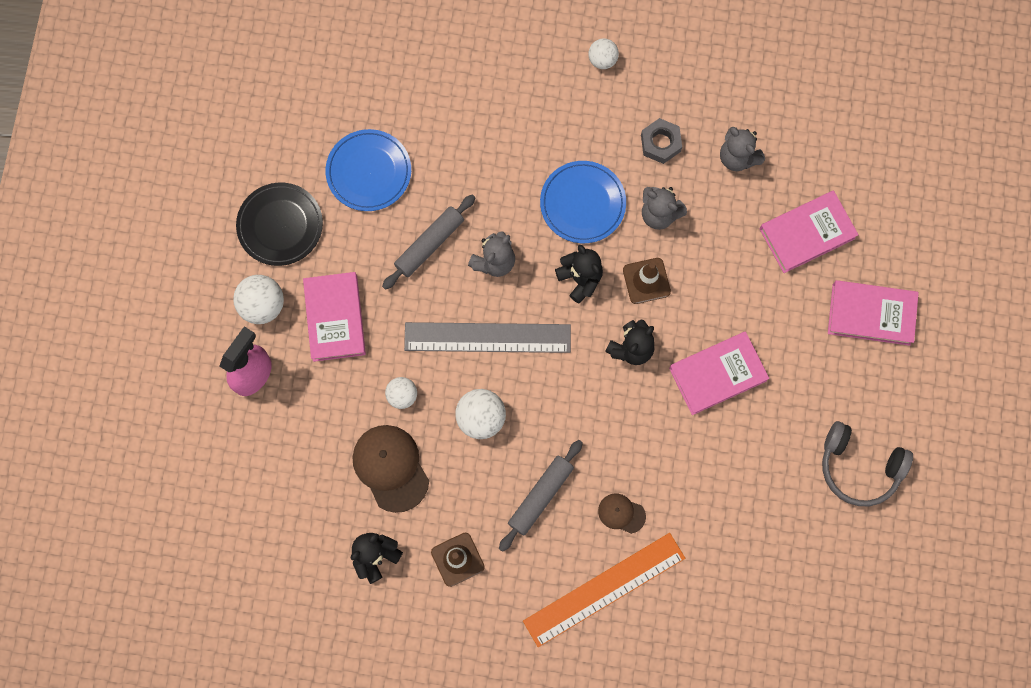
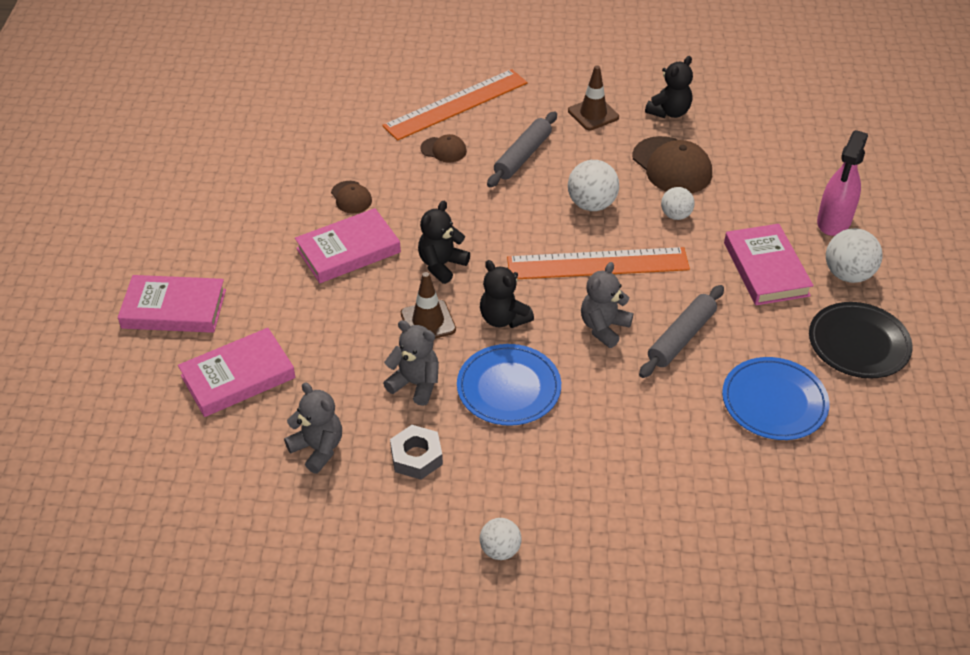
camera: 175 degrees right, 30 degrees down
(487, 338) = (597, 263): grey ruler -> orange ruler
(716, 448) = (351, 197): none -> brown cap
(859, 467) = (208, 192): grey headphones -> none

